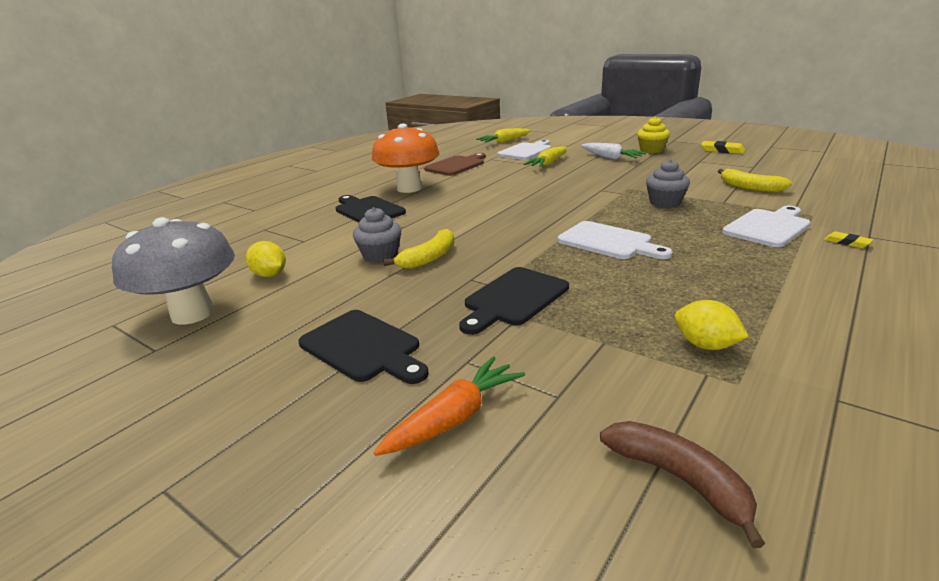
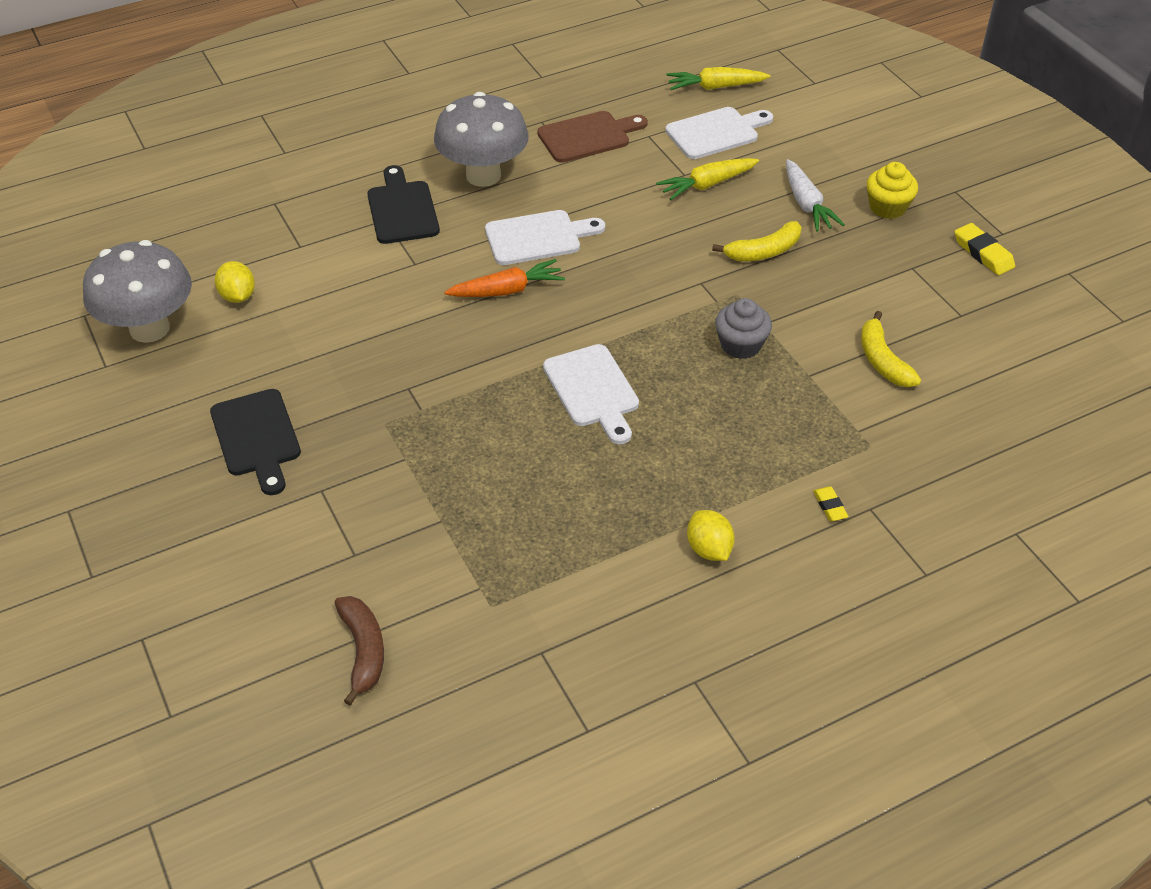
camera: 25 degrees right, 20 degrees up
(380, 255) = (355, 309): grey cupcake -> none
(409, 188) = (483, 175): orange mushroom -> grey mushroom
(429, 258) = (397, 335): yellow banana -> yellow banana (763, 251)
(454, 418) = (270, 539): orange carrot -> orange carrot (506, 290)
(513, 299) = (420, 434): black cutting board -> none
(705, 345) = (514, 561): yellow lemon -> yellow lemon (709, 549)
(768, 227) = (789, 443): white cutting board -> white cutting board (538, 237)

